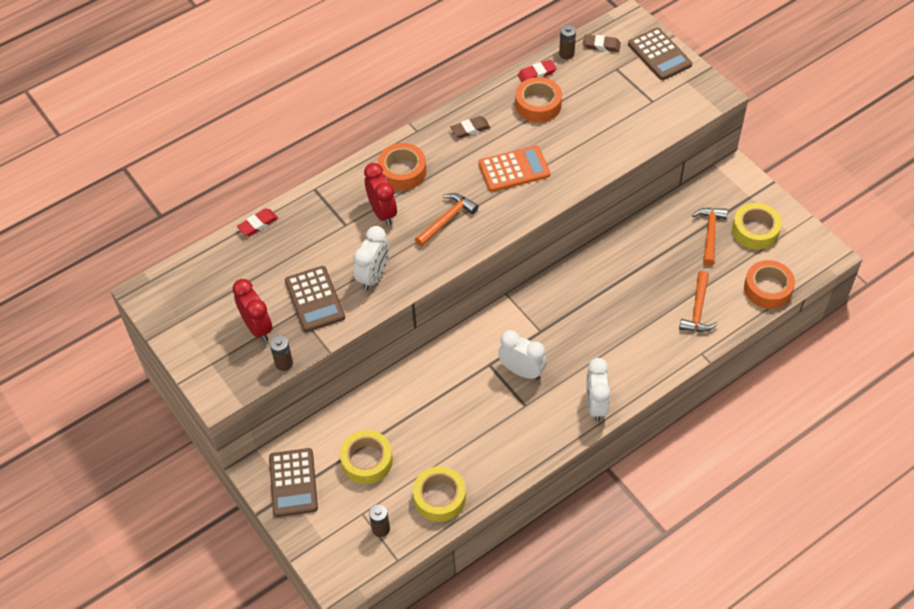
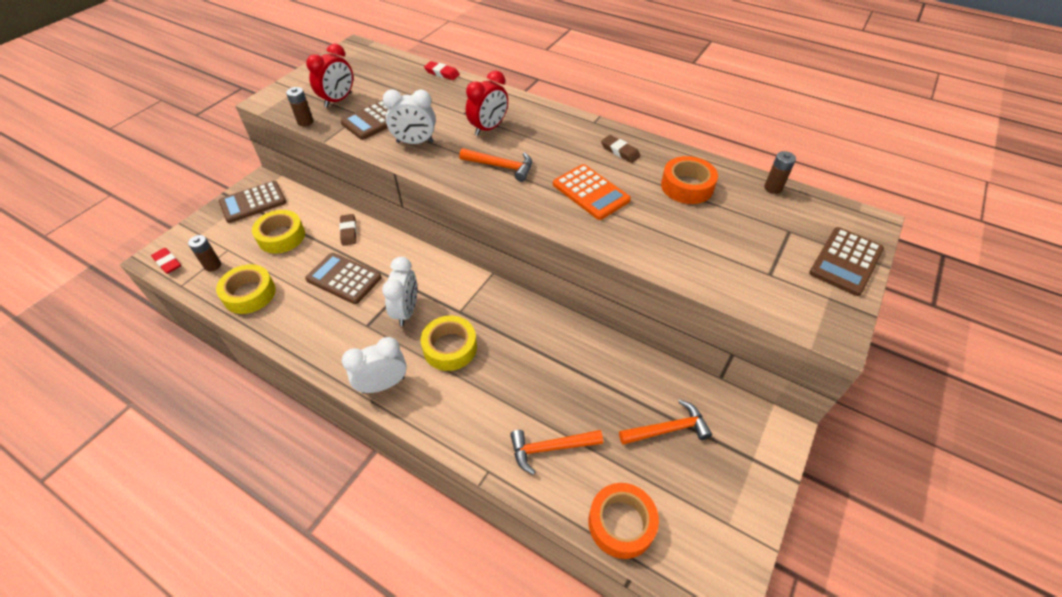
camera: 65 degrees right, 5 degrees down
(402, 171) = (541, 126): orange tape -> none
(457, 414) = (344, 279): none -> brown calculator
(536, 73) = (726, 174): red eraser -> red eraser (167, 263)
(601, 45) = (810, 210): brown eraser -> brown eraser (348, 231)
(755, 230) = (704, 480): yellow tape -> yellow tape (450, 347)

